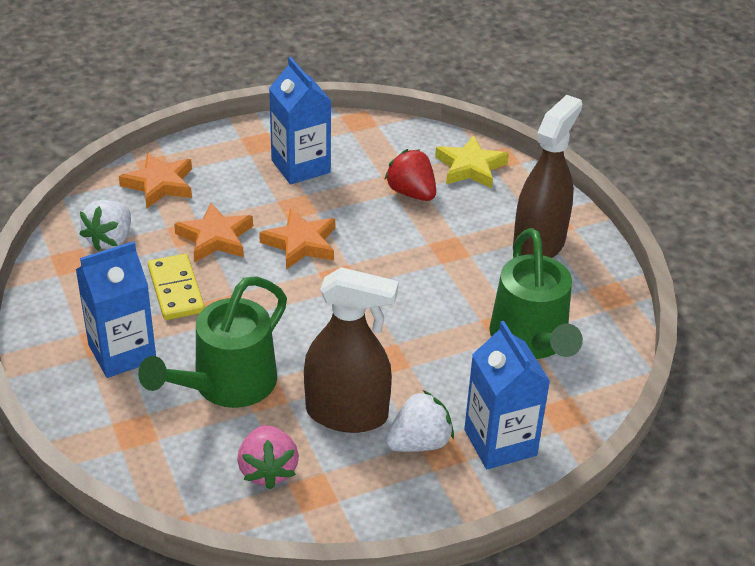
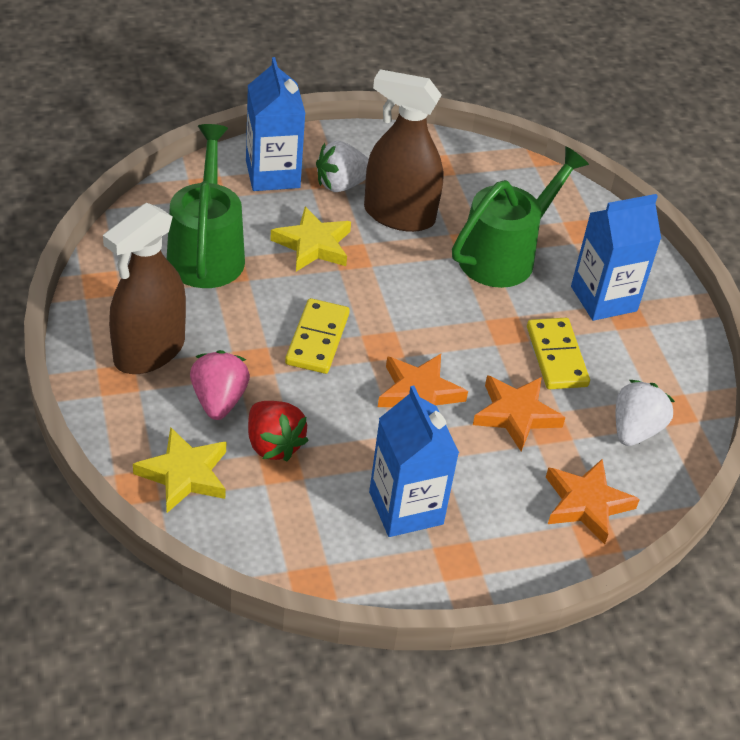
camera: 175 degrees left, 5 degrees up
(268, 470) = (471, 184): pink strawberry -> pink strawberry (219, 400)
(399, 274) = (317, 339): none -> yellow domino
(429, 364) = (313, 245): none -> yellow star

